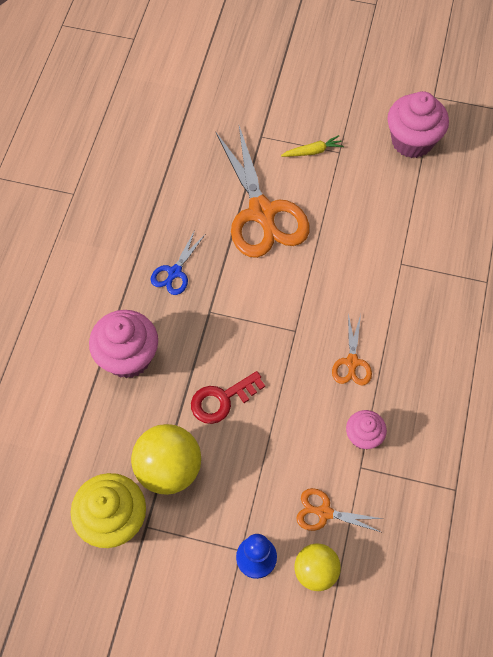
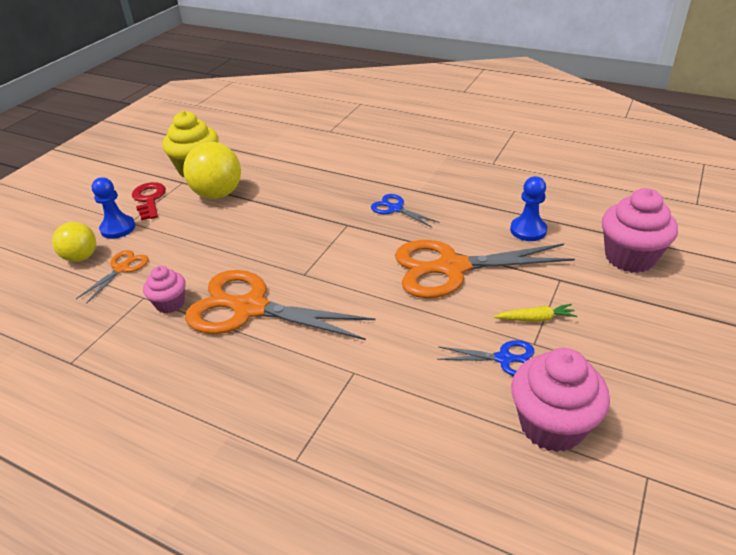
camera: 105 degrees right, 25 degrees down
(128, 357) = (322, 181): pink cupcake -> pink cupcake (629, 257)
(195, 159) = (528, 230): none -> blue pawn
(222, 400) = (258, 223): red key -> red key (149, 199)
(312, 151) = (535, 319): yellow carrot -> yellow carrot turned 90 degrees counterclockwise
(352, 362) = (250, 308): orange scissors -> orange scissors, size x2.14
(360, 169) = (504, 359): none -> blue scissors

